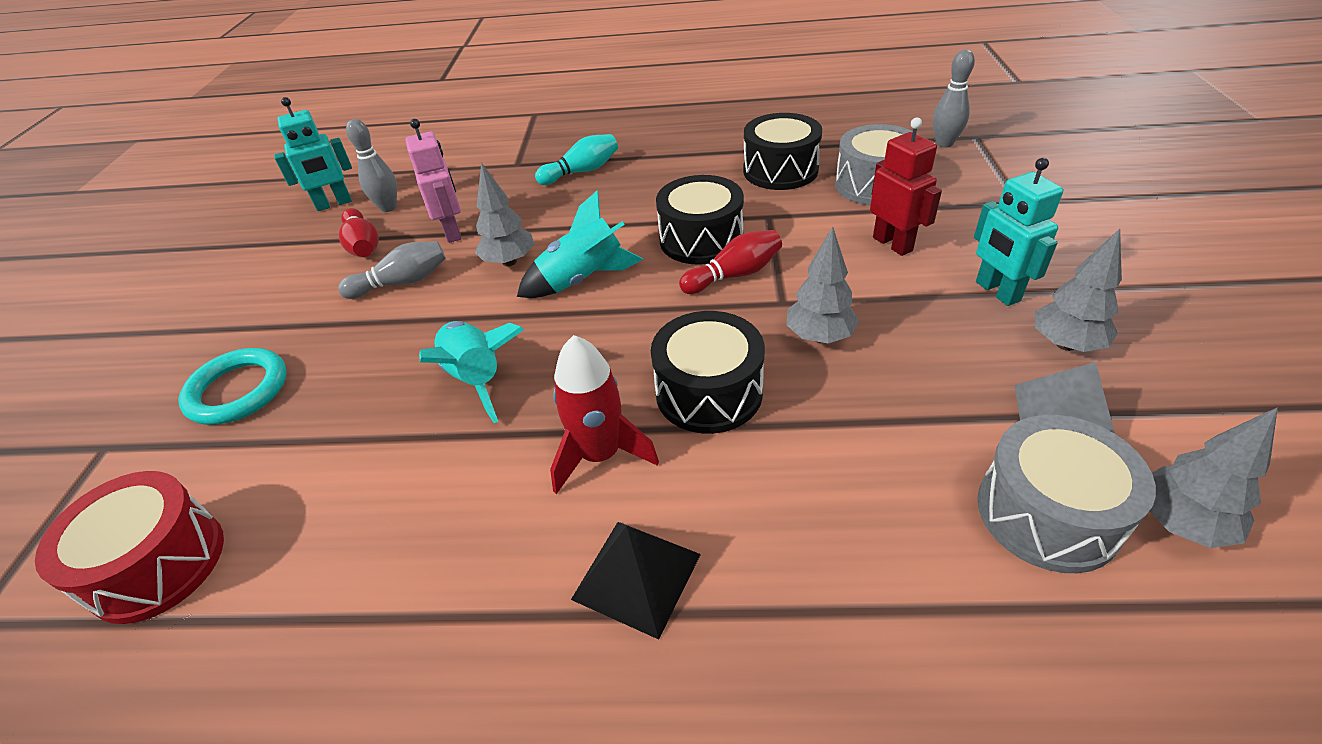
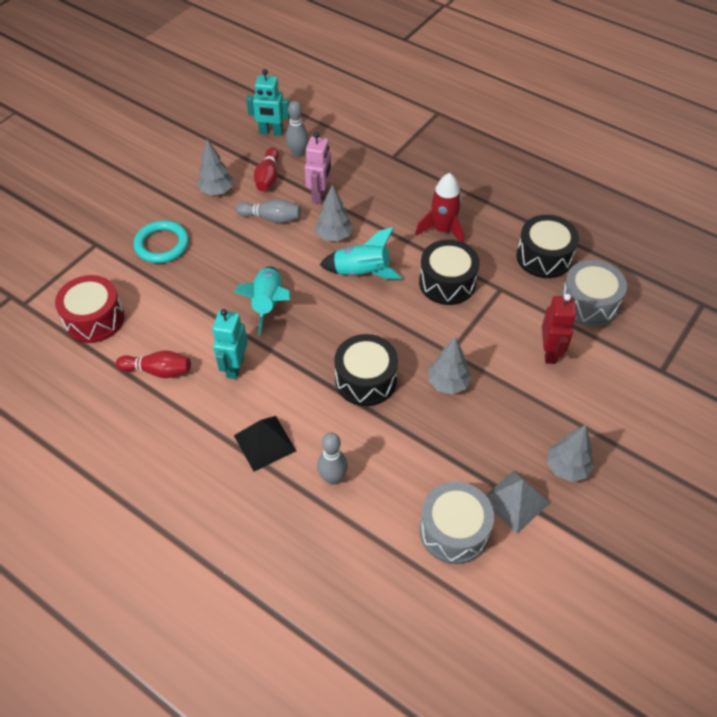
camera: 30 degrees right, 10 degrees up
(581, 171) = (425, 186): turquoise bowling pin -> none
(600, 455) = (292, 380): red rocket -> red rocket (442, 230)
(734, 275) = (442, 318): red bowling pin -> red bowling pin (158, 371)
(944, 143) = (673, 297): grey bowling pin -> grey bowling pin (333, 477)
(997, 291) = (570, 417): turquoise robot -> turquoise robot (235, 367)
(1180, 523) = (505, 572): grey tree -> grey tree (216, 191)

